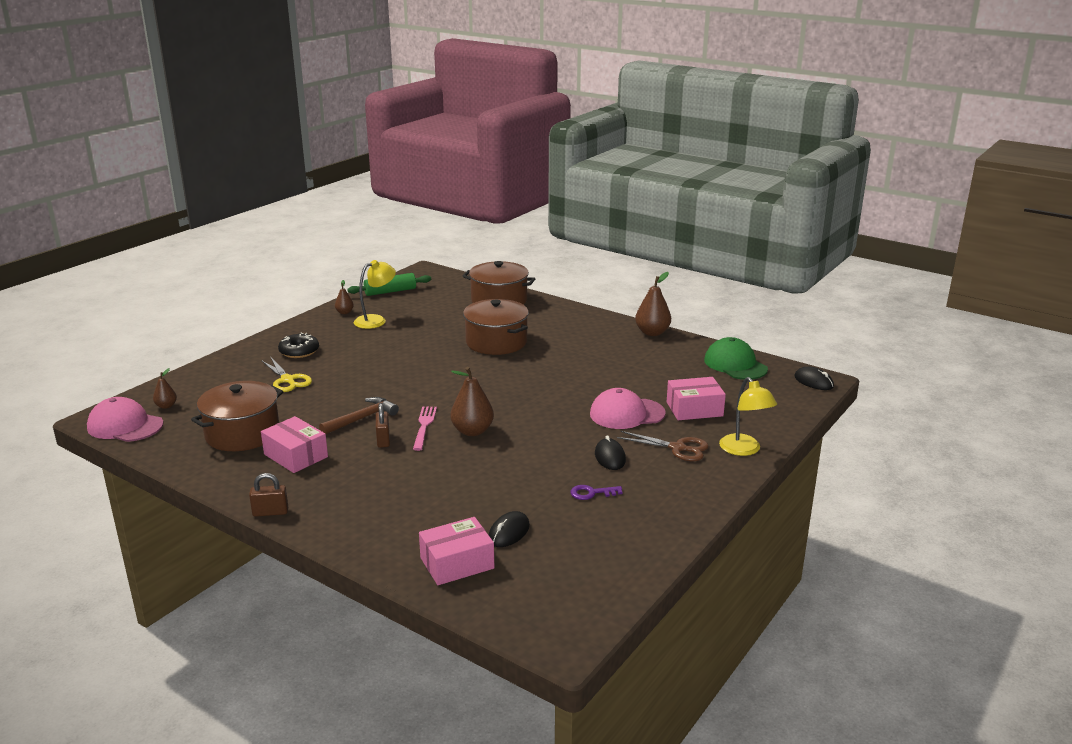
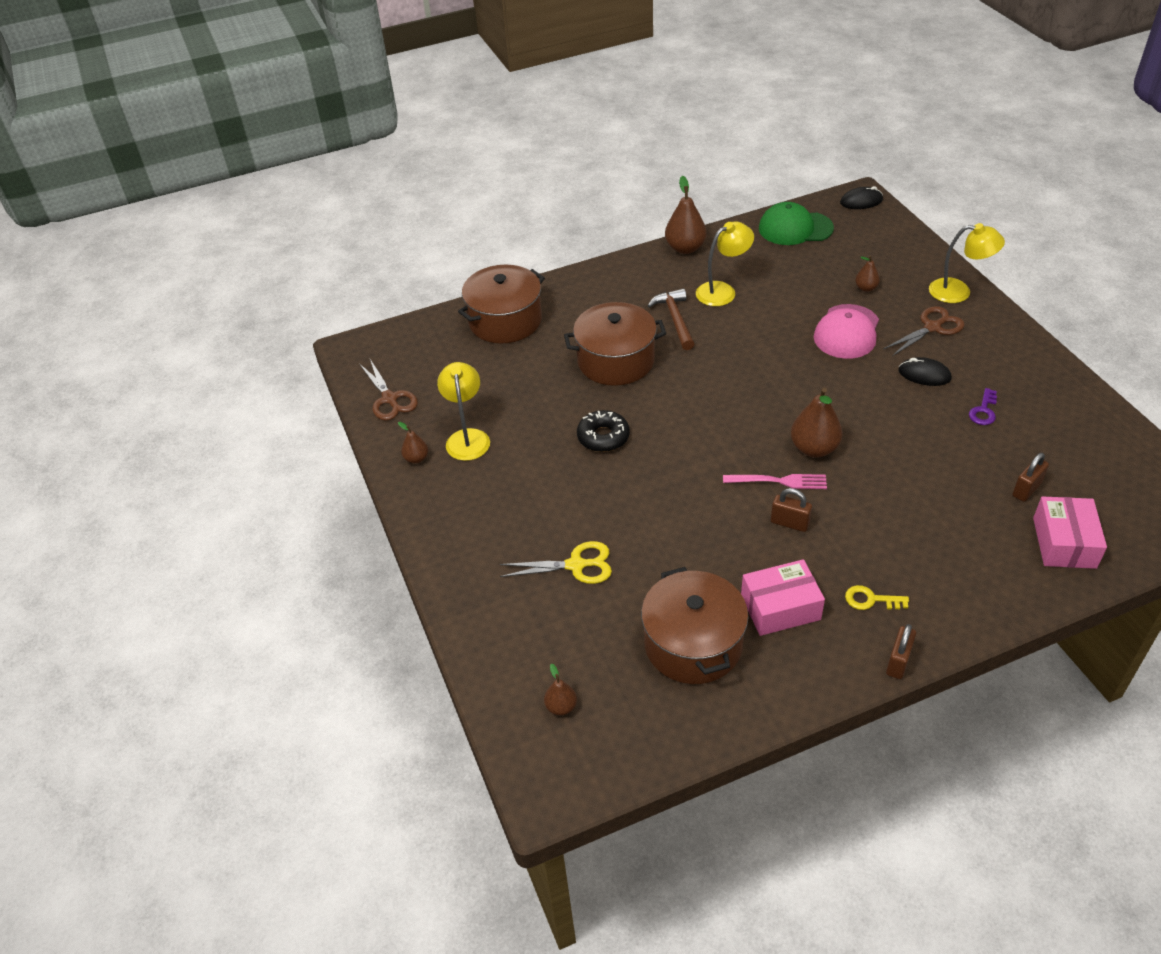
camera: 55 degrees left, 20 degrees up
(125, 426) = (589, 764): pink cap -> none
(299, 351) = (500, 533): black donut -> black donut (603, 437)
(327, 488) = (870, 600): none -> yellow key
(362, 418) = (727, 526): brown hammer -> brown hammer (675, 319)
(390, 291) = (389, 399): green rolling pin -> brown scissors
(424, 426) = (779, 481): pink fork -> pink fork turned 150 degrees clockwise
(509, 532) = (1026, 489): black mouse -> brown padlock
(618, 357) = (722, 291): none -> yellow lamp
(694, 409) = (866, 288): pink box -> brown pear

